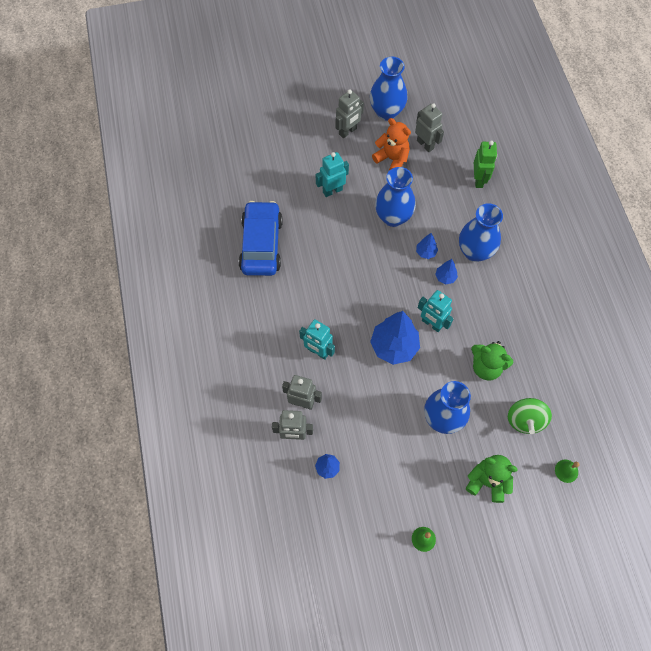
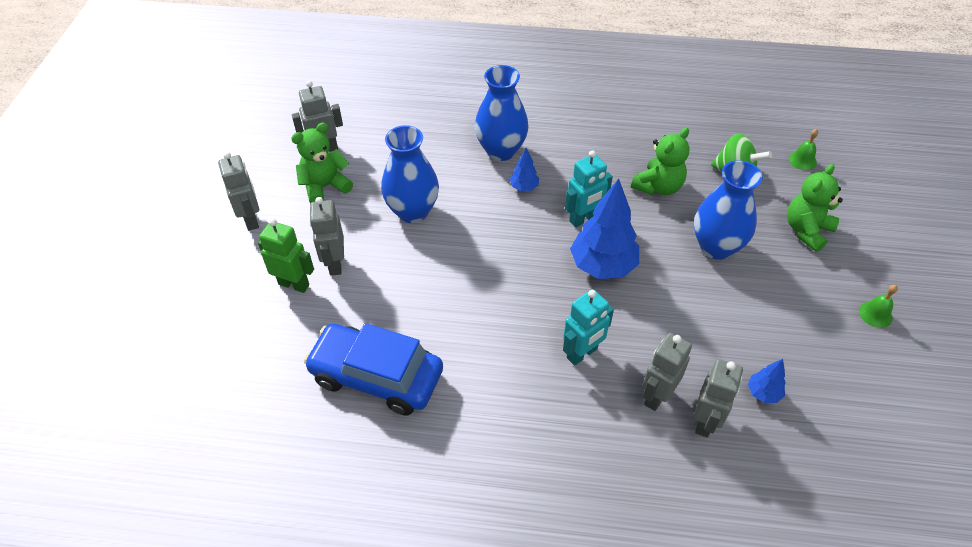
camera: 70 degrees left, 15 degrees down
(332, 190) = (335, 264): turquoise robot -> grey robot
(386, 112) = (249, 171): blue vase -> none
(392, 159) = (325, 187): orange teddy bear -> green teddy bear
(426, 252) = (480, 195): blue tree -> none
(479, 180) = (405, 118): green robot -> green robot (294, 284)

